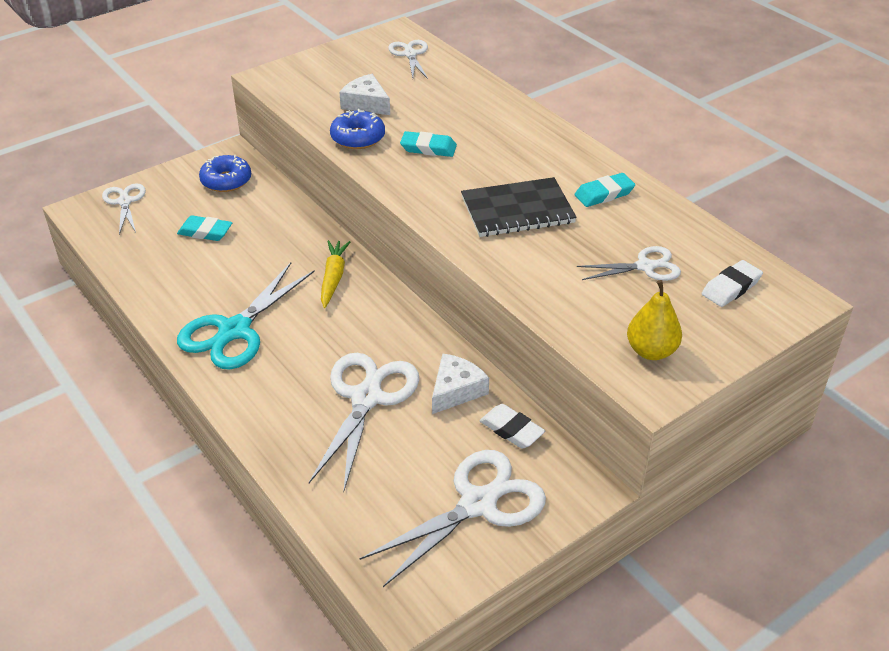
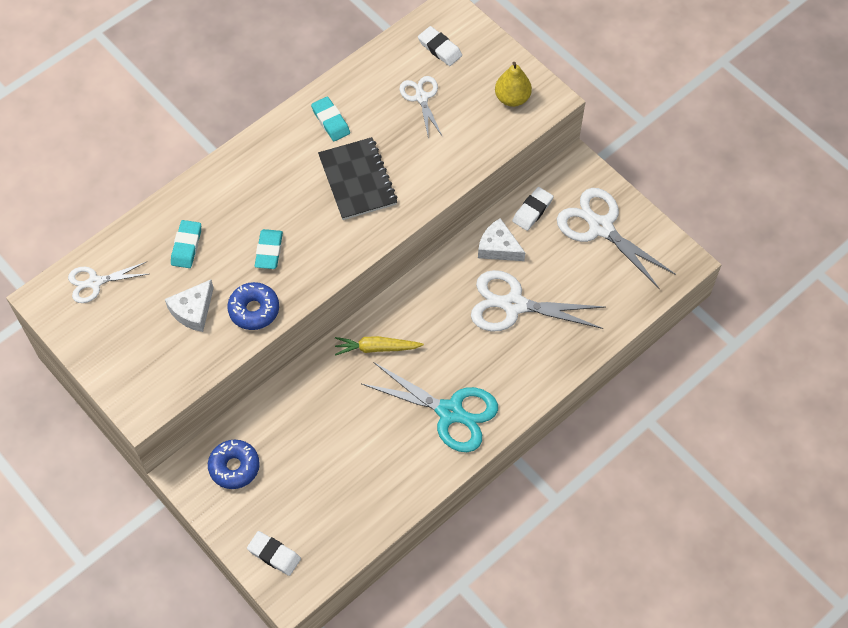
camera: 95 degrees left, 20 degrees up
(124, 202) = (274, 554): white scissors -> white eraser
(205, 232) = (318, 467): turquoise eraser -> turquoise eraser (186, 246)

